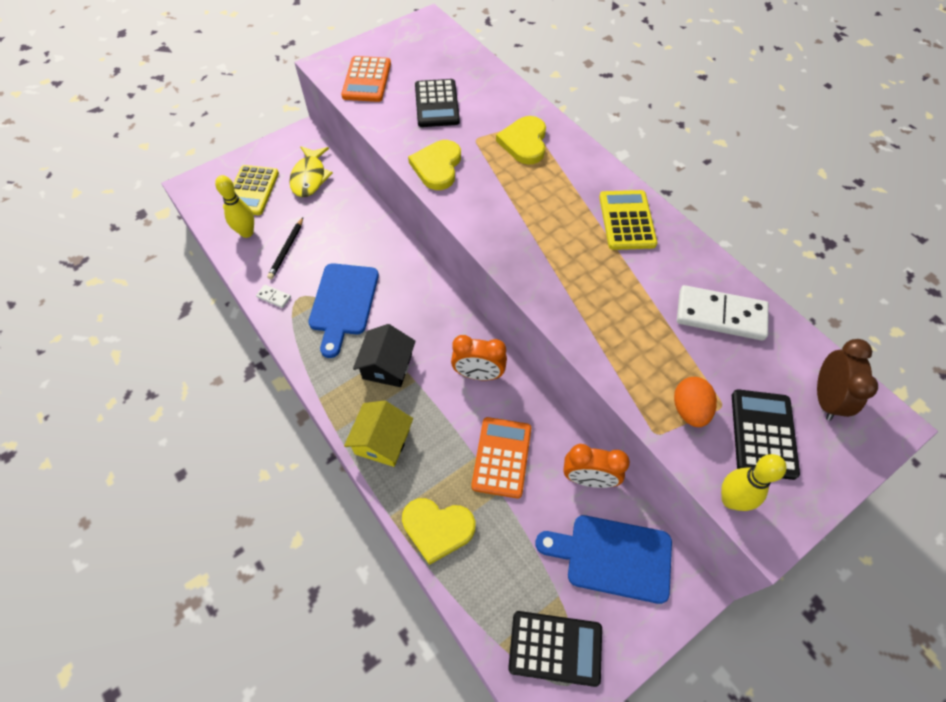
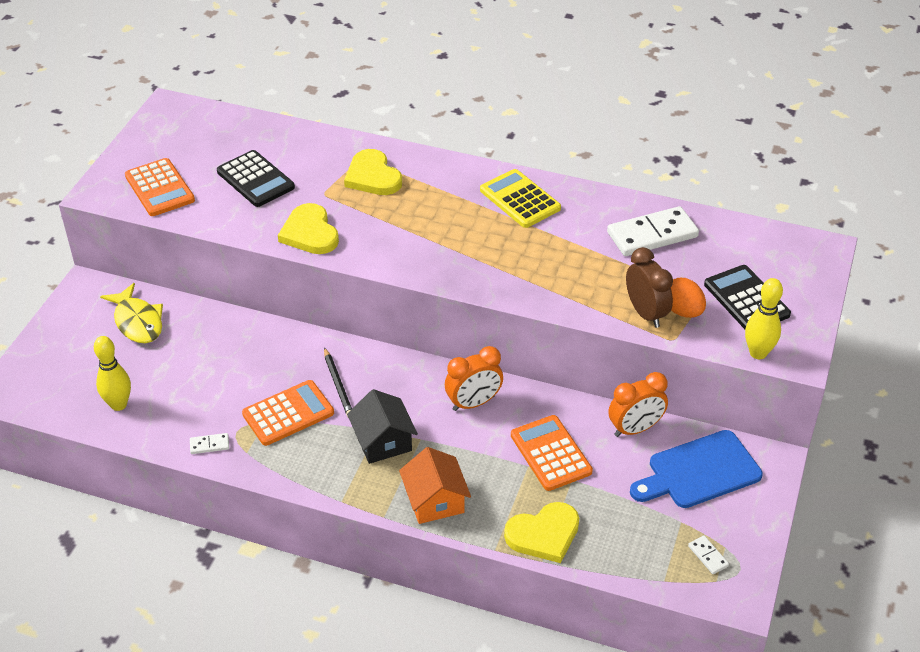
camera: 35 degrees left, 15 degrees down
(252, 191) = (83, 364): yellow calculator -> none
(286, 250) = (180, 398): black pencil -> black pencil (338, 385)
(343, 303) = (288, 413): blue cutting board -> orange calculator
(382, 441) = (435, 501): yellow house -> orange house
(555, 648) = (708, 556): black calculator -> white domino
(825, 398) = (770, 254): brown clock -> brown clock (645, 313)

